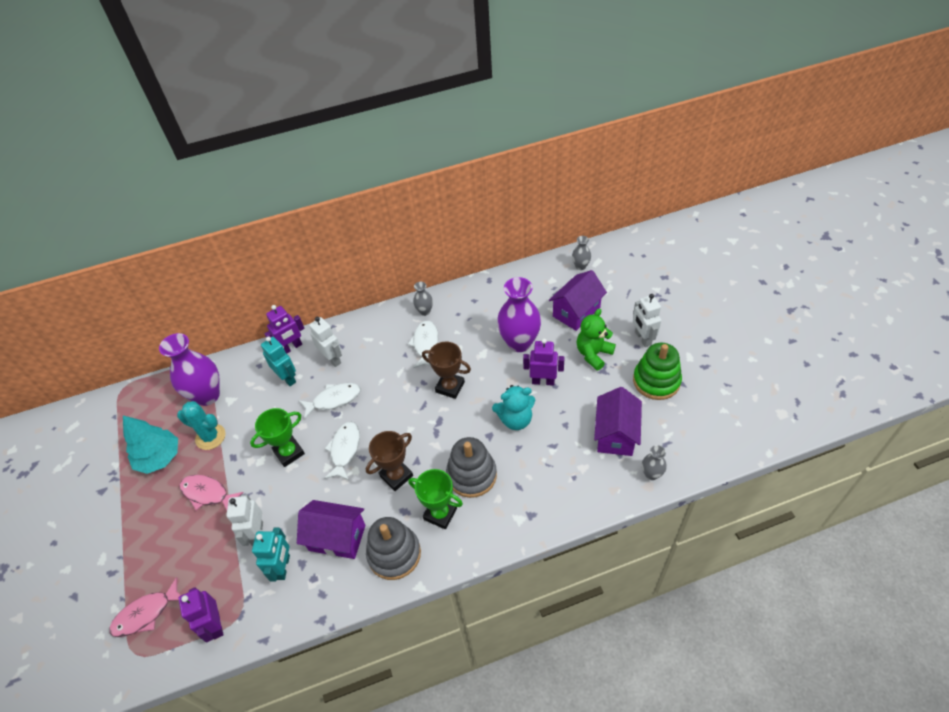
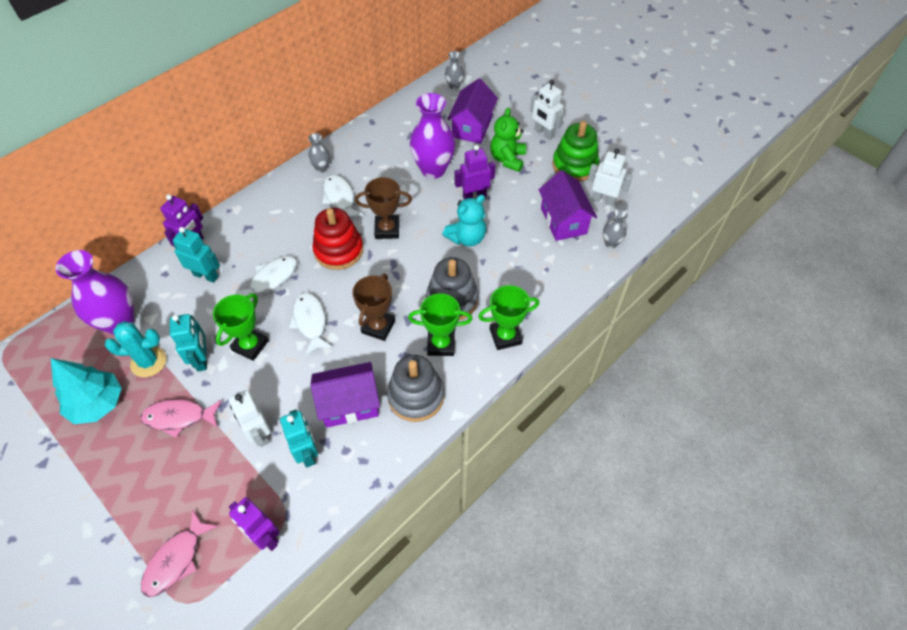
camera: 30 degrees left, 5 degrees up
(248, 450) = (202, 359): none -> turquoise robot
(332, 359) = (247, 241): white robot -> white robot (603, 200)
(400, 392) = (338, 250): none -> red stacking toy
(501, 529) = (505, 336): none -> green trophy

